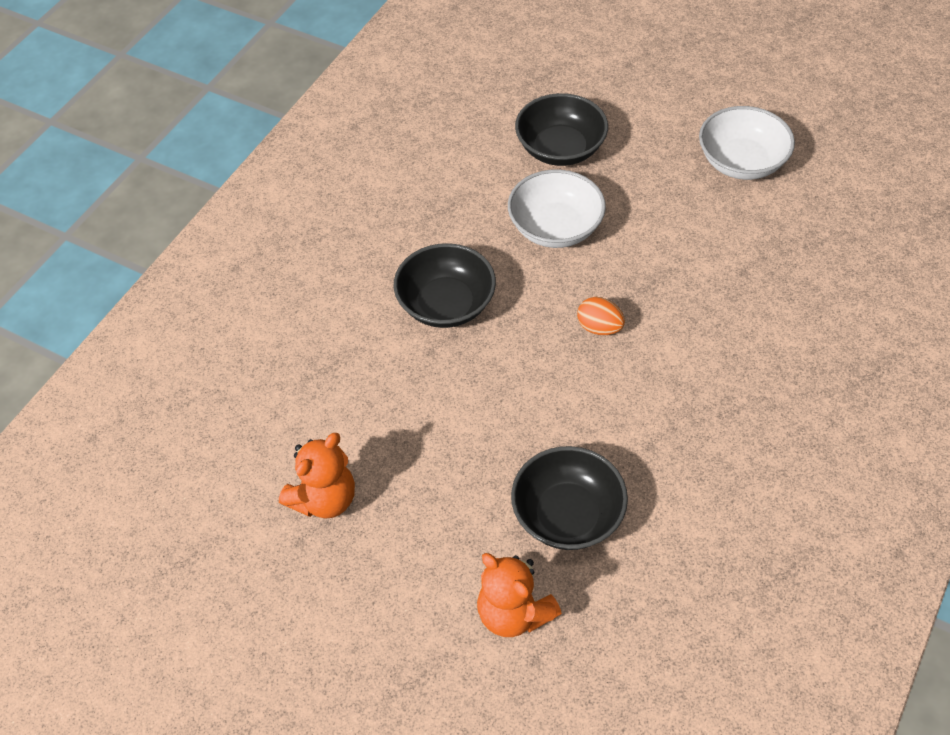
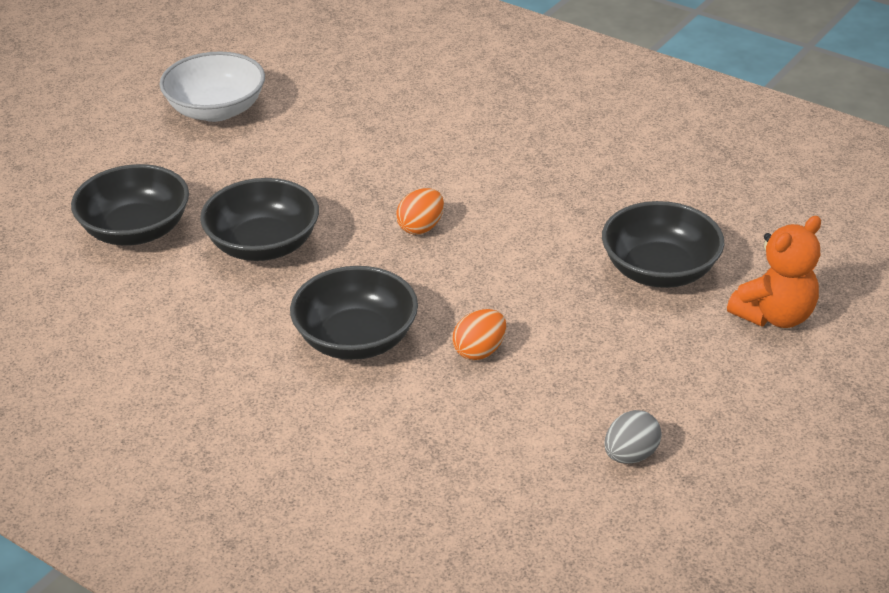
camera: 85 degrees left, 15 degrees down
(324, 499) = (630, 455): orange teddy bear -> grey egg
(440, 386) = (479, 351): none -> orange egg
(555, 227) = (263, 245): white bowl -> black bowl

